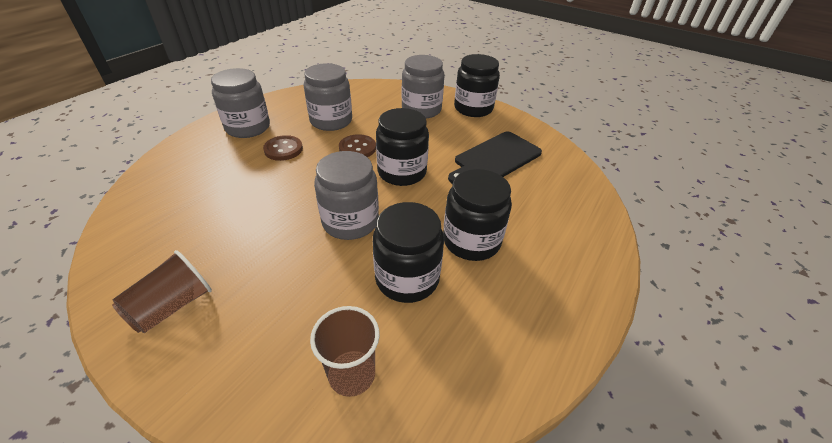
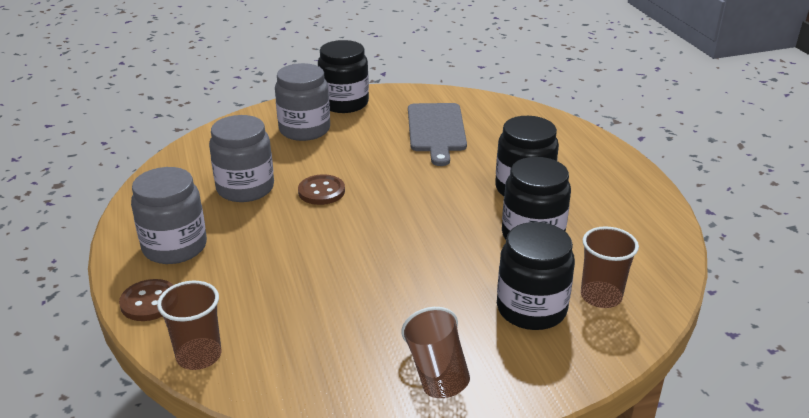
camera: 50 degrees left, 10 degrees down
(142, 186) = (199, 356): none -> brown cup
(283, 149) = (259, 236): brown button -> brown button (149, 302)
(350, 221) = (432, 237): grey jar -> none
(402, 172) = (394, 183): black jar -> black jar (531, 309)
(495, 158) = (436, 130): black cutting board -> grey cutting board

